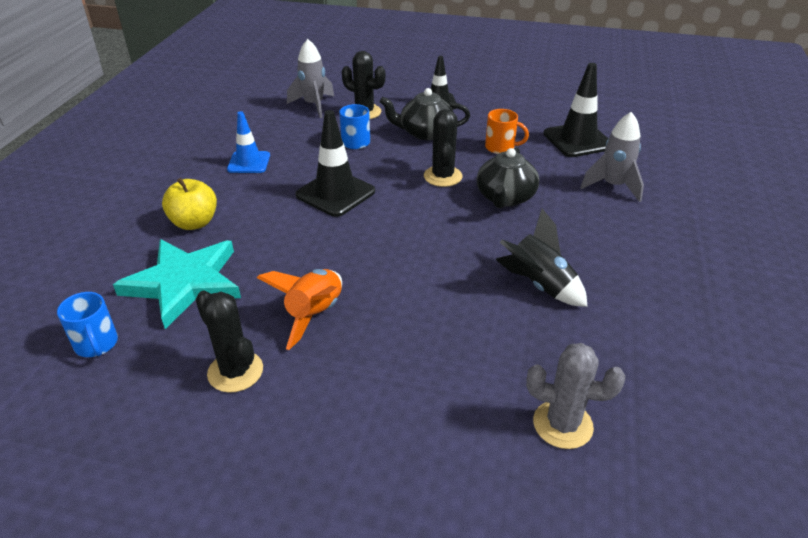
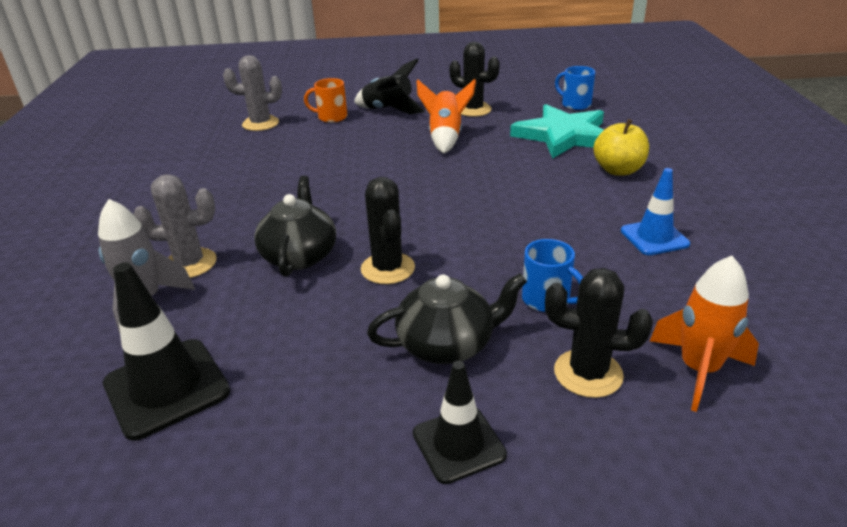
camera: 165 degrees right, 5 degrees down
(314, 105) = (698, 370): grey rocket -> orange rocket
(335, 193) = (508, 222): black traffic cone -> none
(501, 148) = (309, 338): orange mug -> orange mug (331, 117)
(539, 285) = (266, 182): black rocket -> black rocket (388, 110)
(591, 207) = (190, 264): none -> grey cactus

